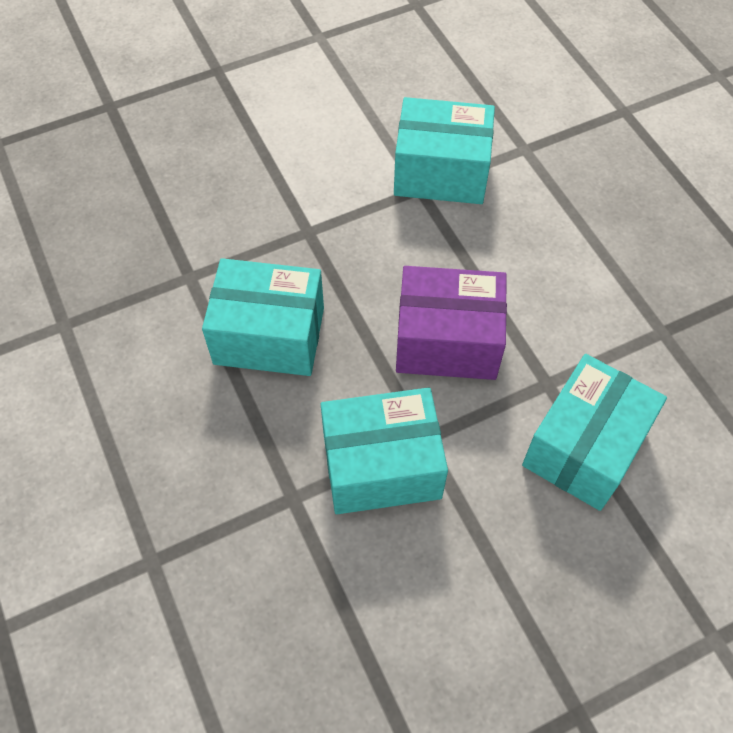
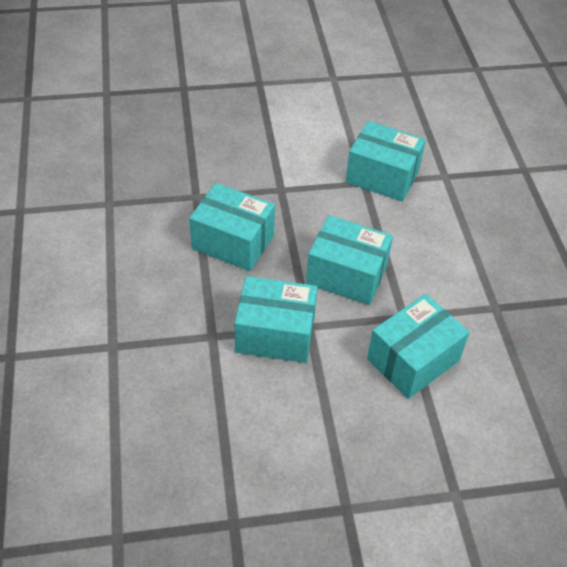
camera: 15 degrees right, 10 degrees down
(447, 341) = (346, 275): purple box -> turquoise box

